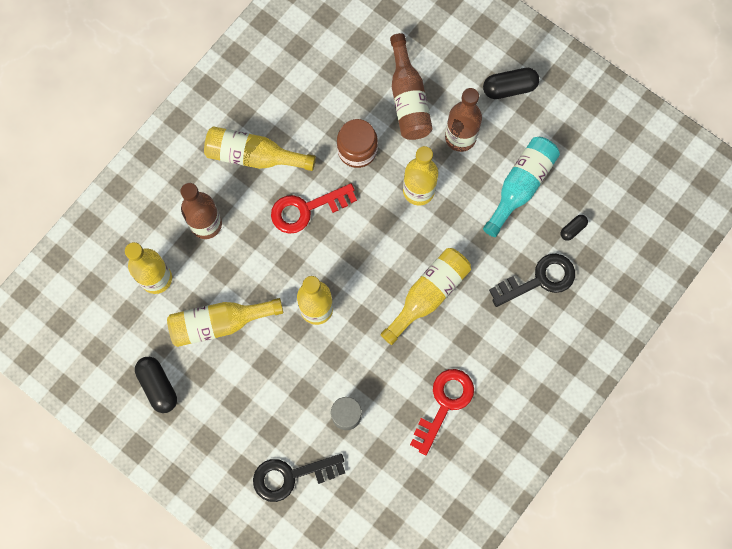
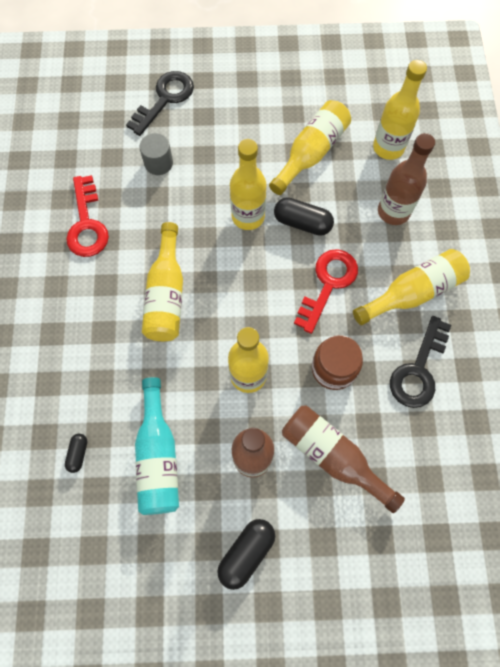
camera: 140 degrees right, 5 degrees down
(158, 386) = (312, 85): black capsule -> black capsule (302, 223)
(539, 280) = (78, 381): black key -> black key (418, 369)

